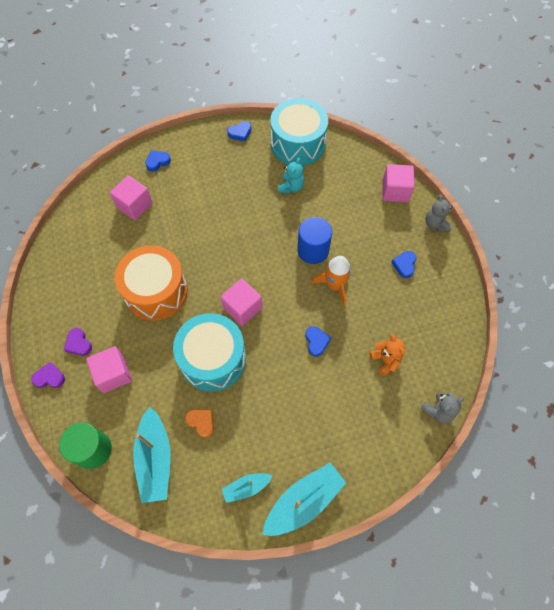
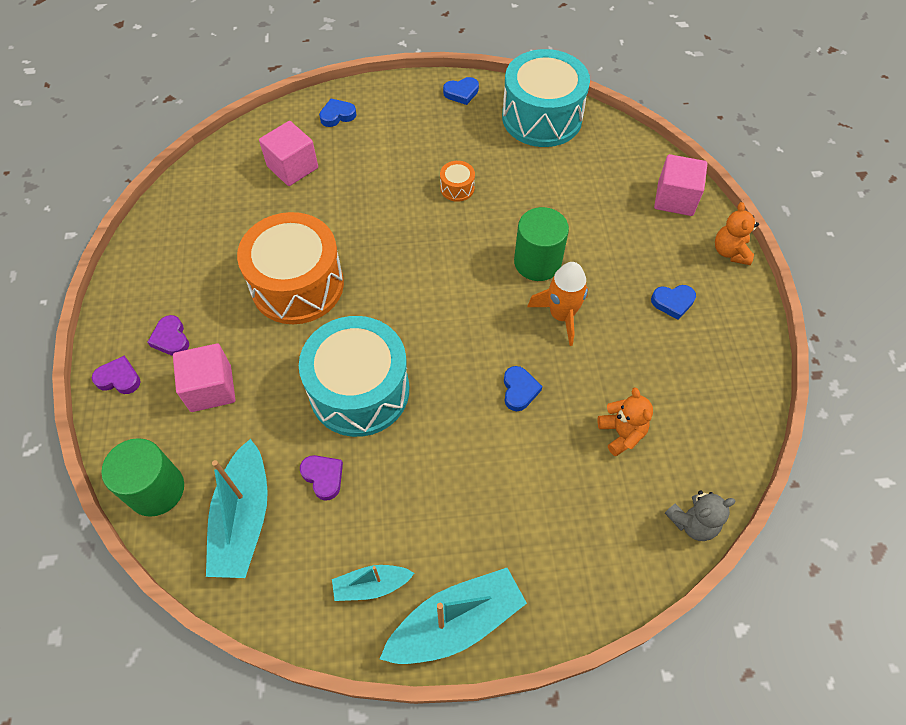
camera: 10 degrees right, 5 degrees down
(201, 422) = (323, 477): orange heart -> purple heart
(242, 308) = (417, 326): pink cube -> none
(250, 204) = (457, 188): none -> orange drum
(291, 187) = (521, 173): turquoise teddy bear -> none
(313, 250) = (537, 262): blue cylinder -> green cylinder
(404, 265) = (673, 302): blue heart -> blue heart turned 120 degrees counterclockwise
(435, 224) = (730, 252): grey teddy bear -> orange teddy bear

